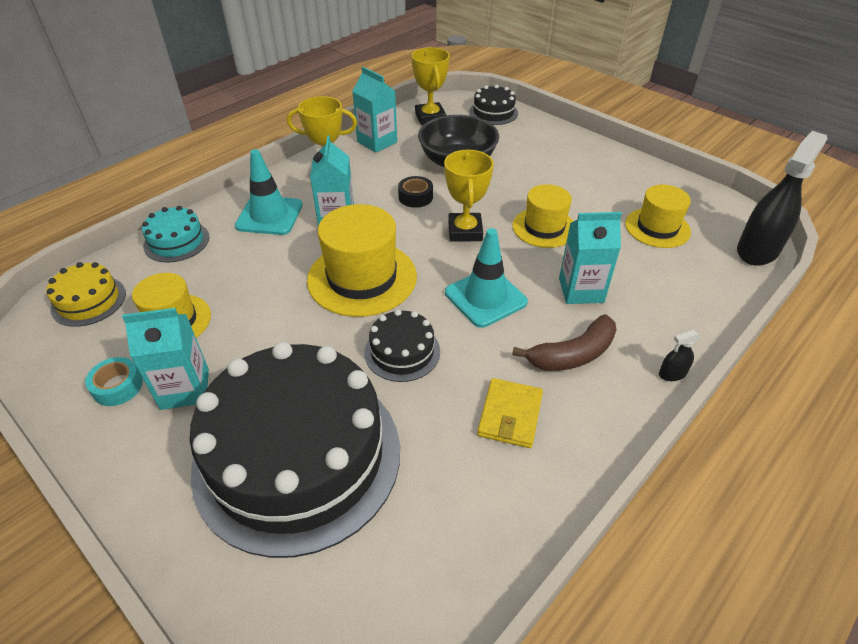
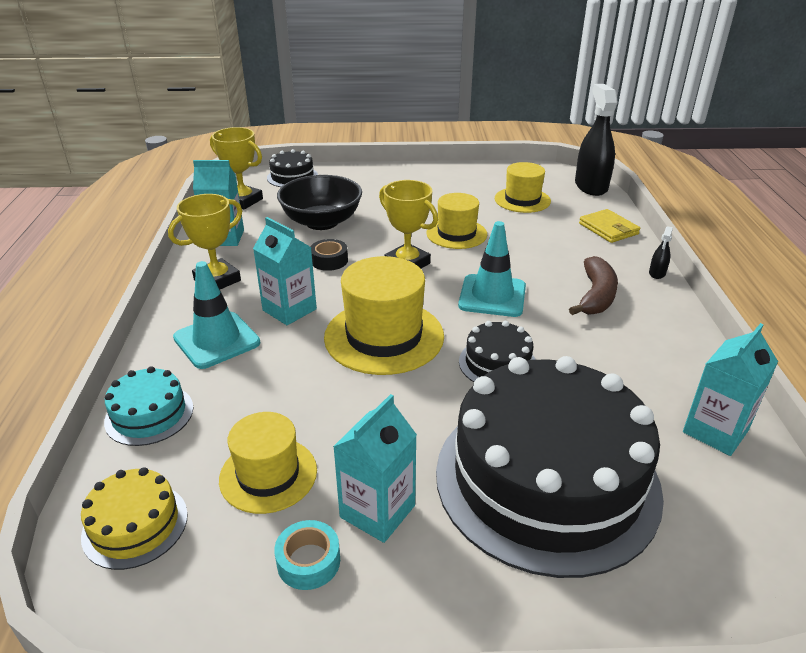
camera: 45 degrees left, 10 degrees down
(510, 415) = (621, 352): yellow wallet -> yellow wallet (608, 229)
(581, 290) = (540, 258): turquoise carton -> turquoise carton (715, 431)

